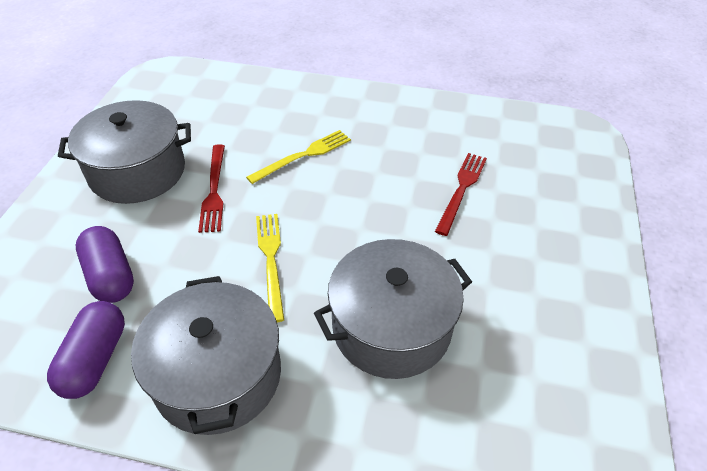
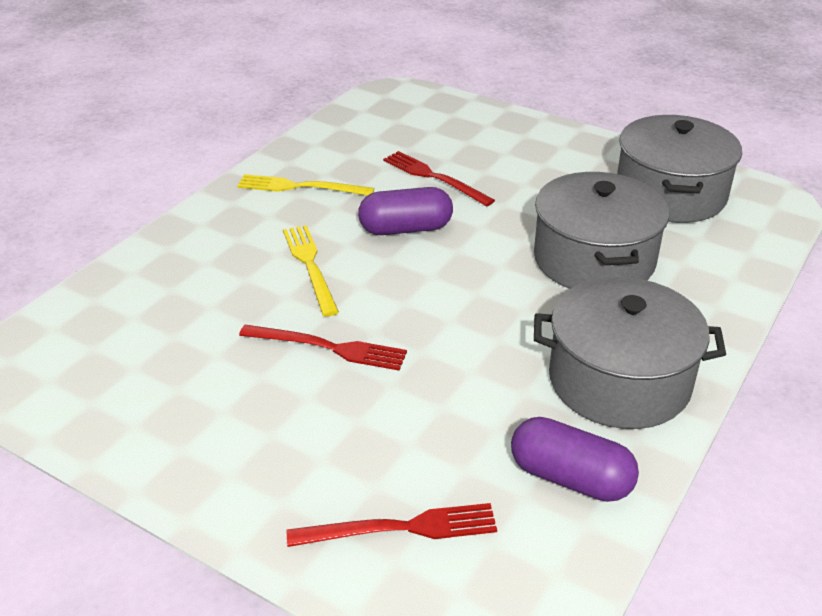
camera: 70 degrees left, 10 degrees down
(42, 272) = (400, 528): none -> red fork
(110, 276) = (439, 457): purple capsule -> purple capsule (405, 229)
(137, 171) = (241, 416): grey pot -> grey pot (670, 194)
(271, 260) = (474, 320): yellow fork -> yellow fork (300, 187)

